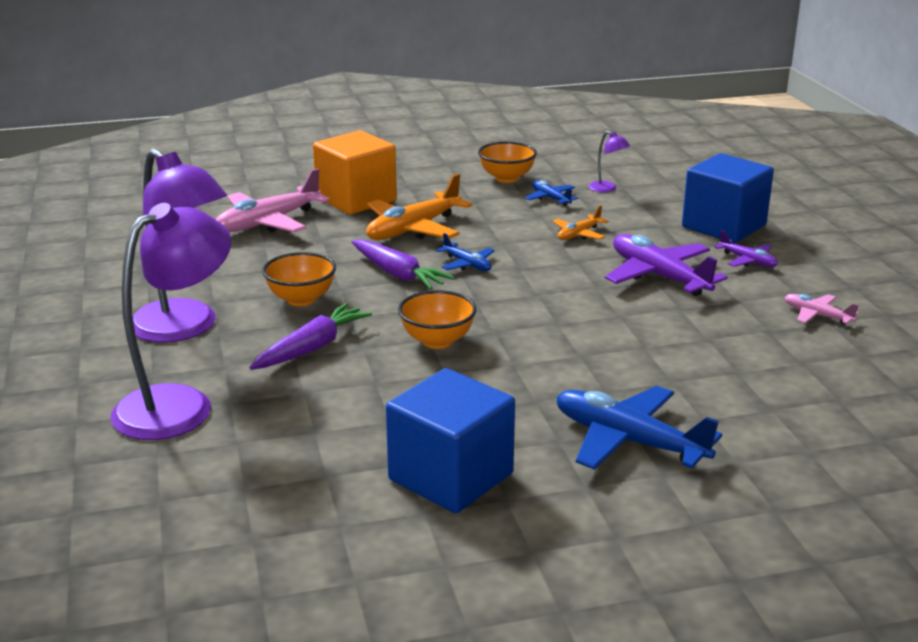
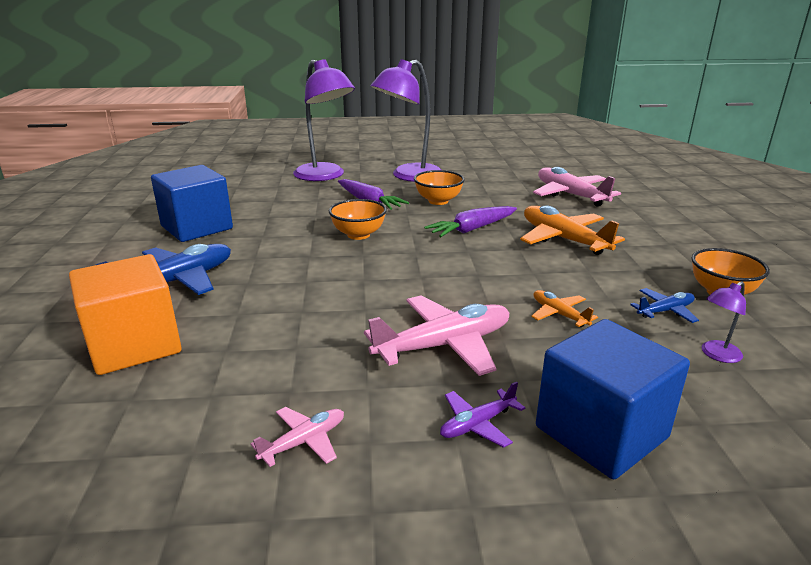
camera: 100 degrees right, 0 degrees up
(356, 199) = (627, 222): orange cube -> orange cube (134, 345)
(467, 264) = (487, 254): blue plane -> none
(658, 276) = (444, 345): purple plane -> pink plane

